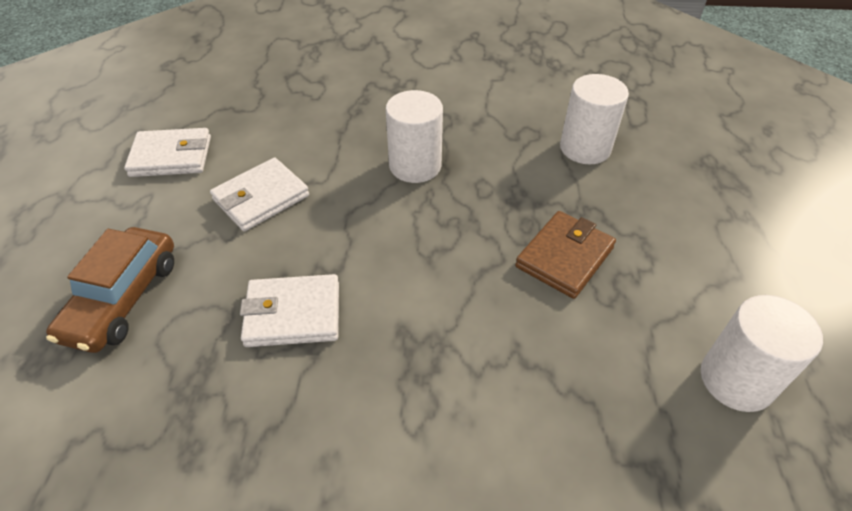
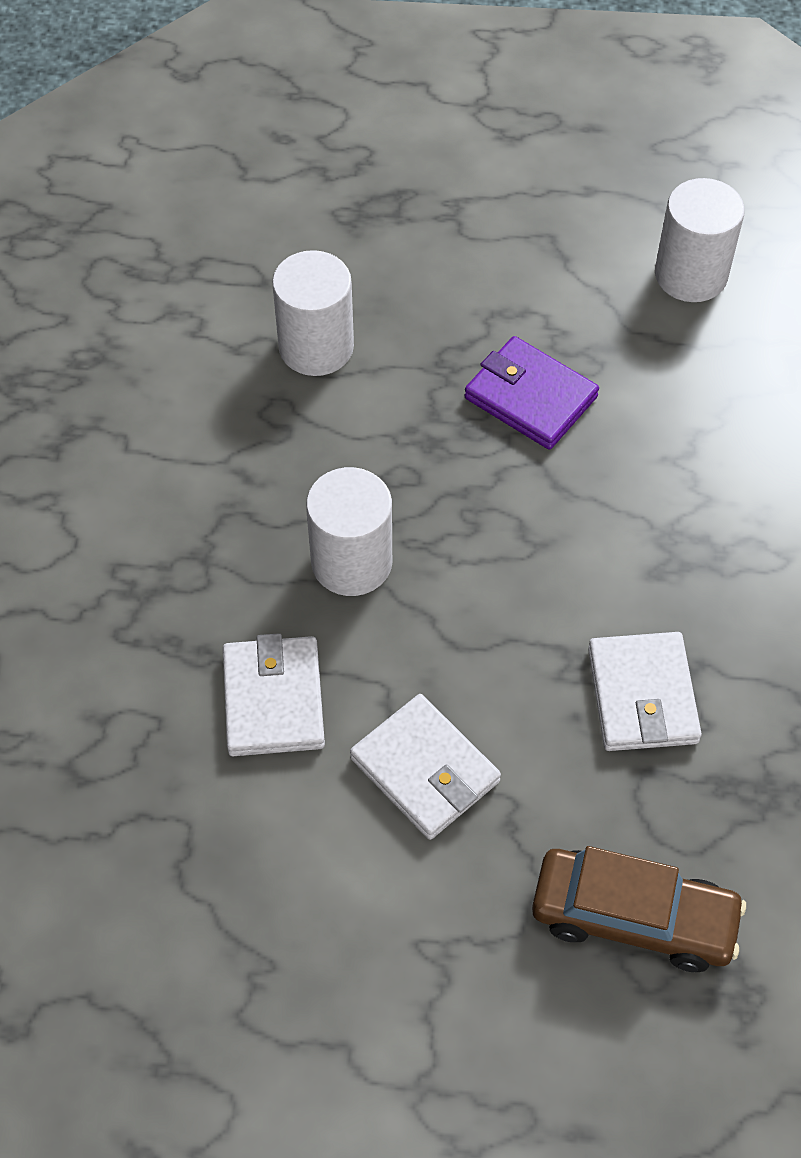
camera: 90 degrees left, 10 degrees up
(171, 156) = (320, 934): white wallet -> white wallet (273, 700)
(564, 257) = (530, 397): brown wallet -> purple wallet

